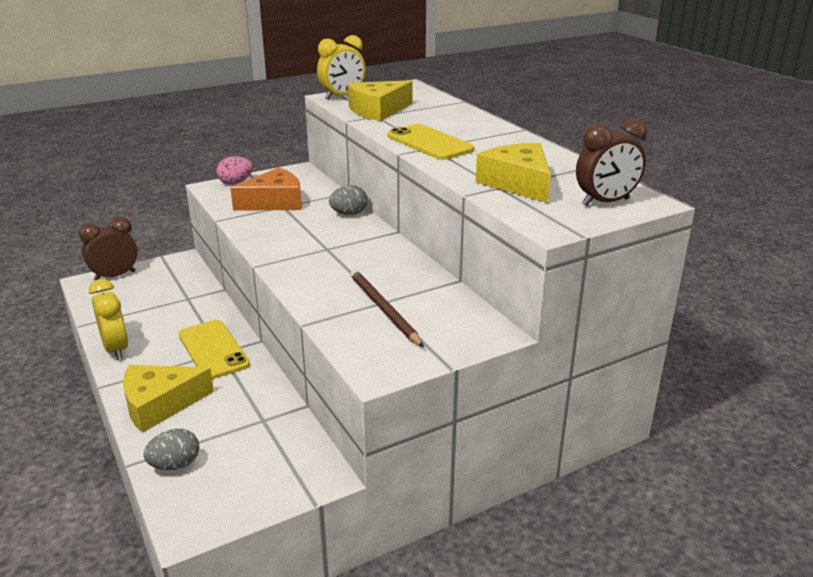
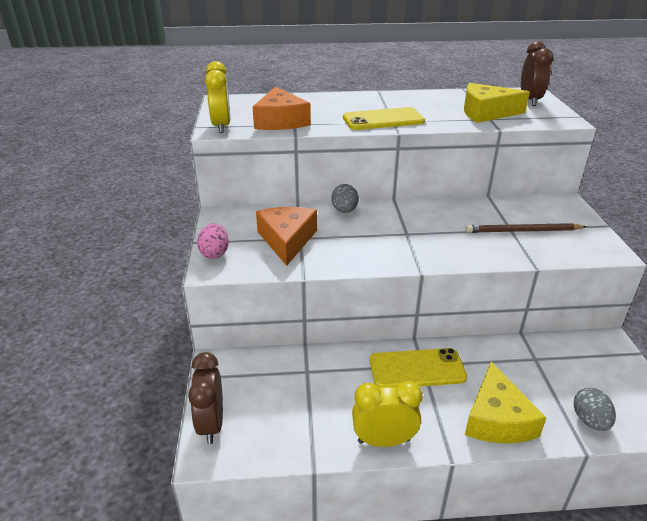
camera: 65 degrees left, 5 degrees up
(378, 110) = (280, 121): yellow cheese -> orange cheese

